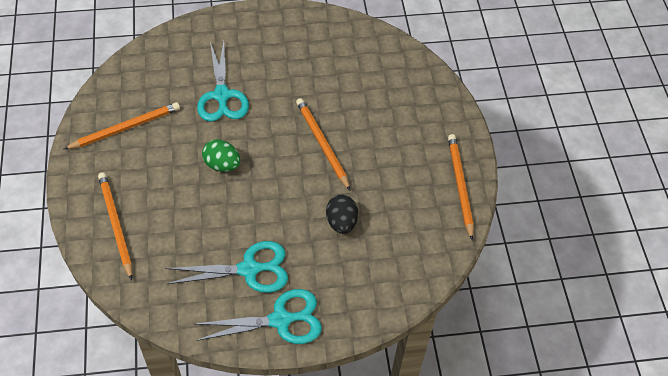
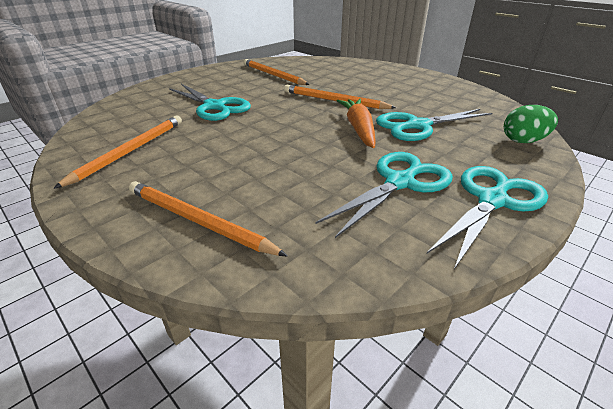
camera: 35 degrees left, 20 degrees down
(222, 165) = (268, 136): green egg -> green egg (523, 141)
(293, 197) = (358, 129): none -> orange carrot
(341, 222) = (418, 126): black egg -> turquoise scissors
(460, 185) = (453, 86): orange pencil -> orange pencil (273, 75)

